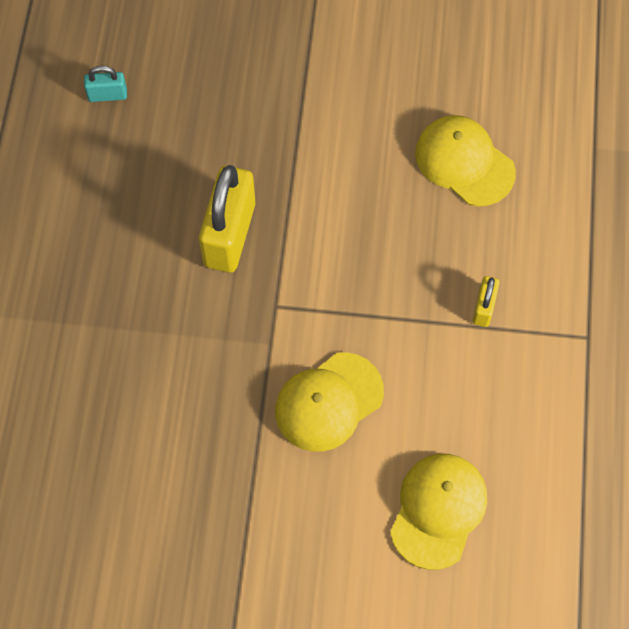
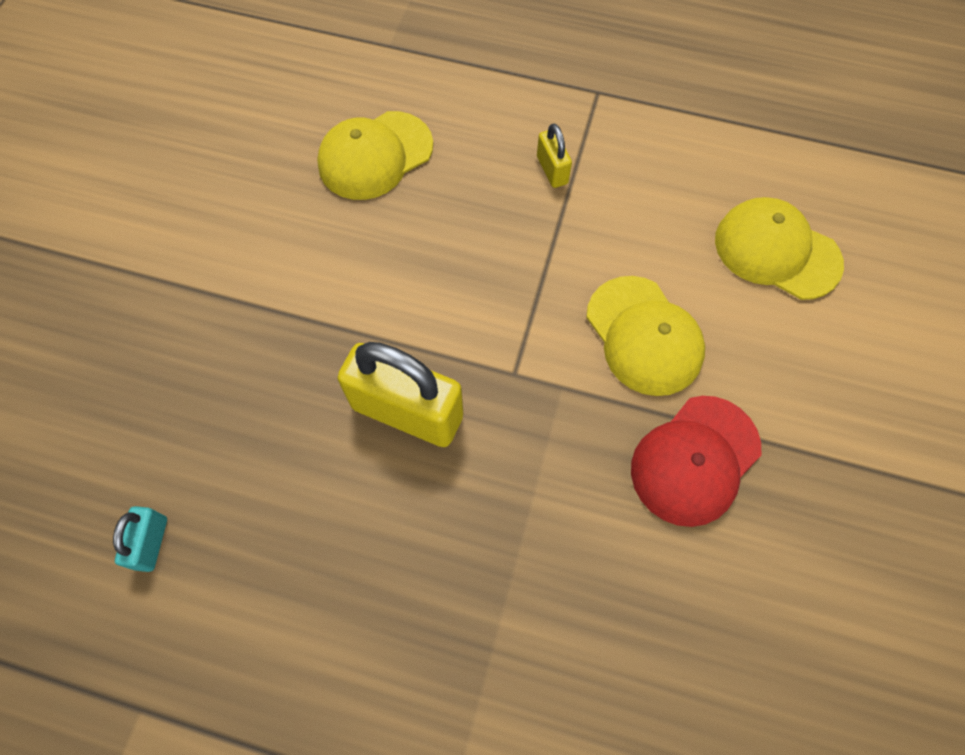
camera: 80 degrees left, 0 degrees up
(223, 450) = (695, 460): none -> red cap
(483, 308) = (552, 170): yellow padlock -> yellow padlock turned 45 degrees clockwise

